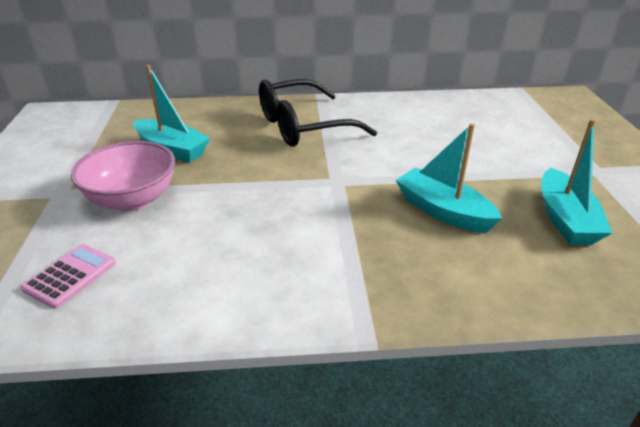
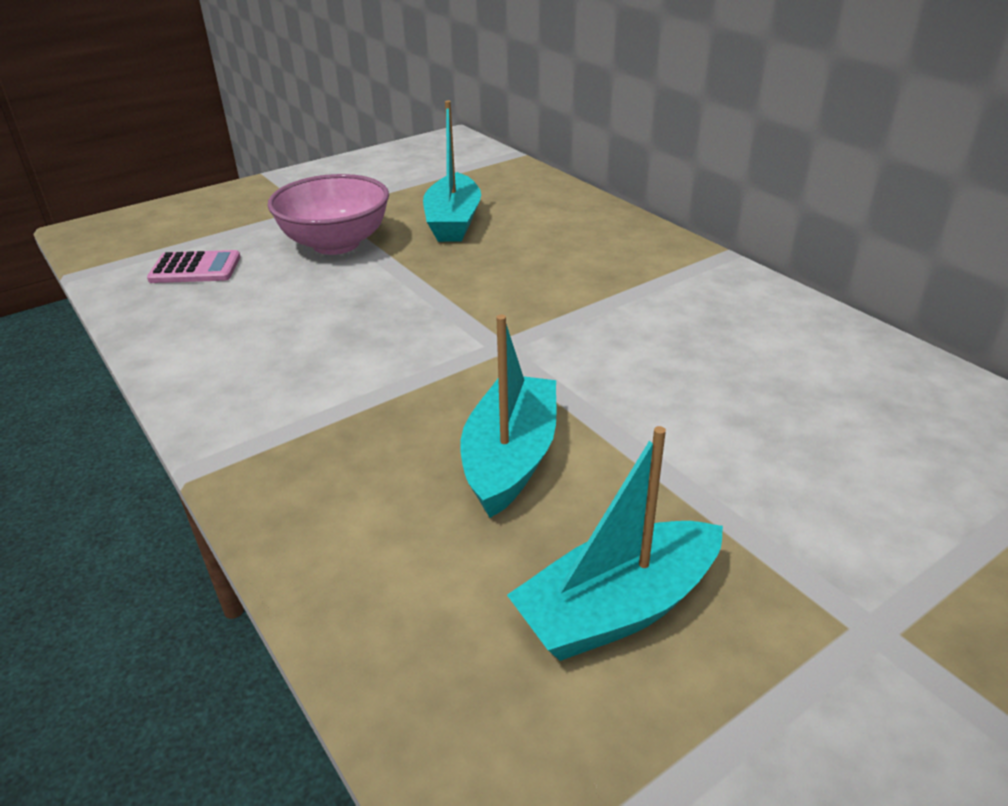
camera: 60 degrees right, 0 degrees up
(302, 126) = (613, 273): black glasses -> none

